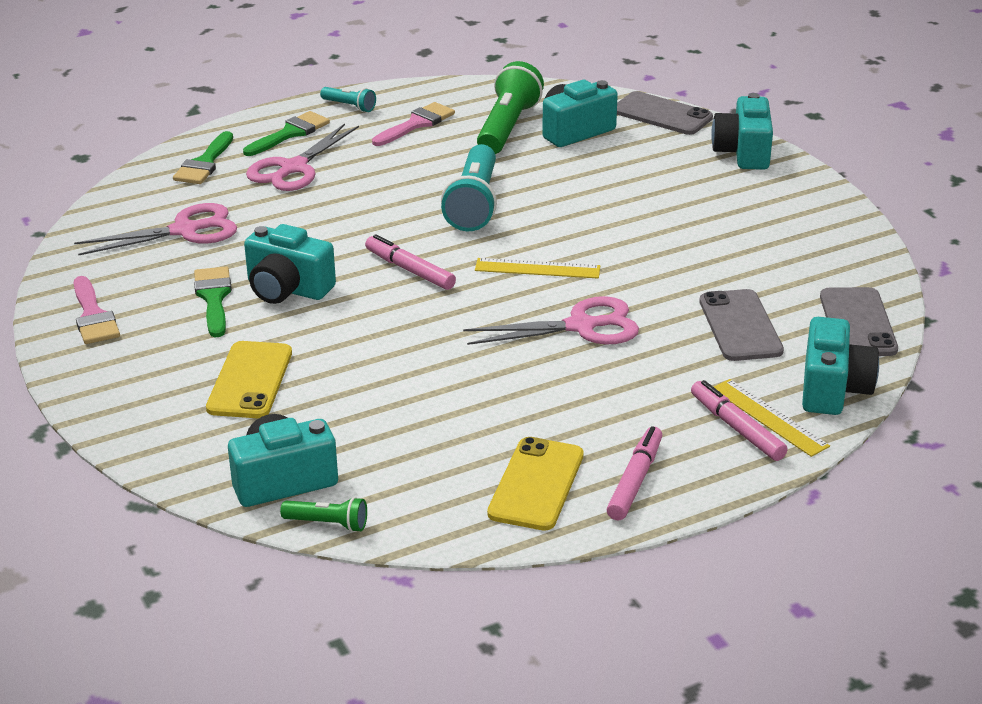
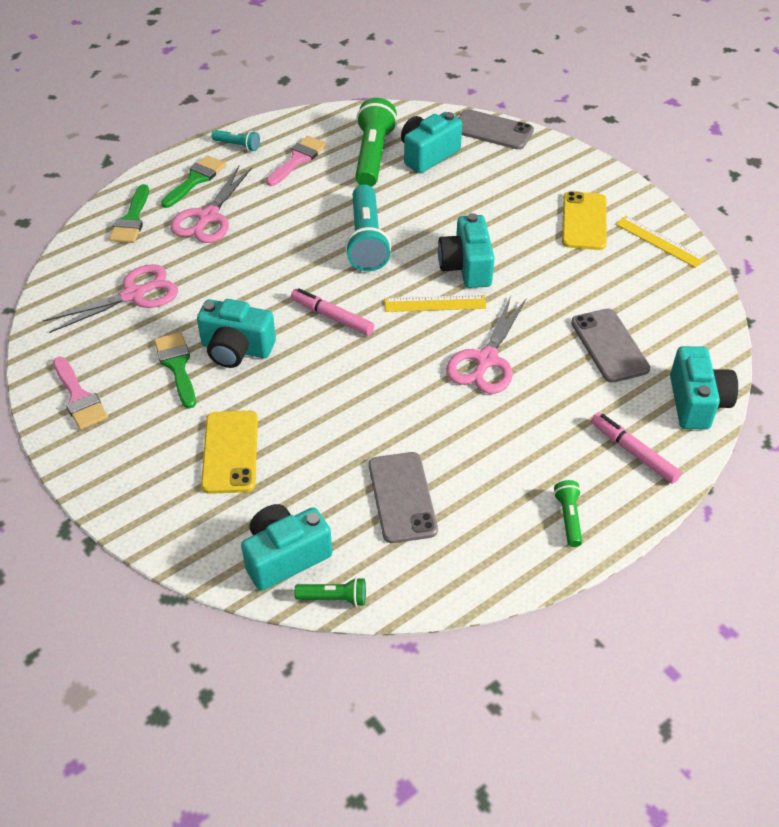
camera: 10 degrees left, 15 degrees up
(536, 484) = (491, 532): yellow phone -> yellow phone (584, 221)
(582, 326) = (486, 361): pink scissors -> pink scissors turned 135 degrees clockwise
(635, 481) = (568, 518): pink marker -> green flashlight
(743, 152) = (566, 164): turquoise camera -> turquoise camera (466, 267)
(769, 417) = (655, 437): yellow ruler -> yellow ruler (659, 241)
(857, 323) = (698, 332): grey phone -> grey phone (402, 497)

